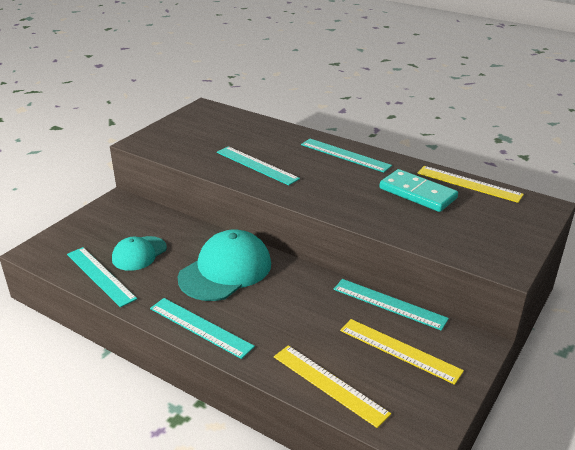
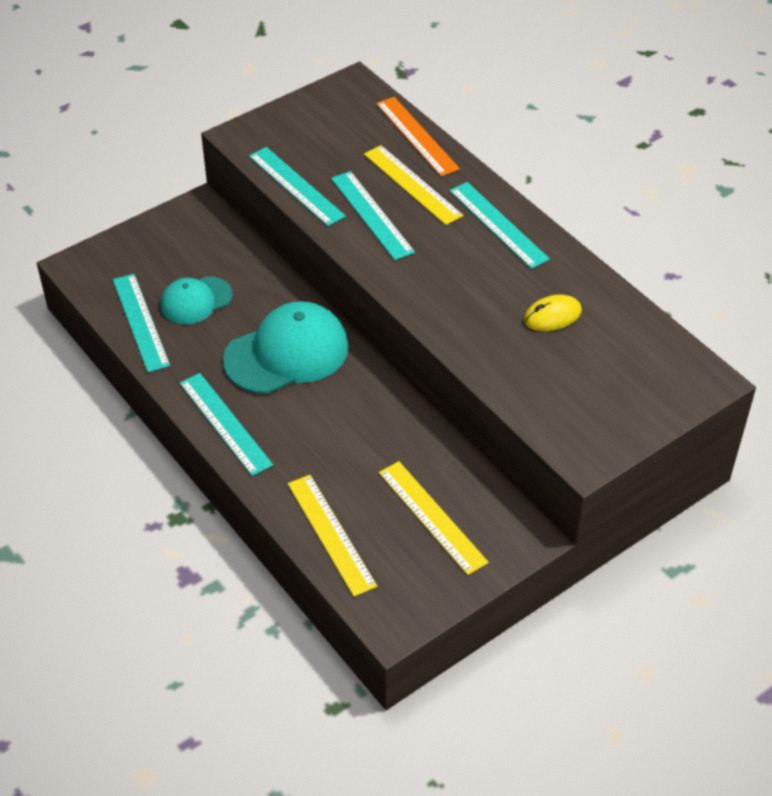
camera: 20 degrees right, 15 degrees up
(261, 123) = (417, 136): none -> orange ruler
(389, 304) = (457, 454): turquoise ruler -> turquoise ruler (296, 186)
(417, 193) = (552, 316): turquoise domino -> yellow mouse
(468, 184) = (632, 317): yellow ruler -> yellow ruler (412, 184)

